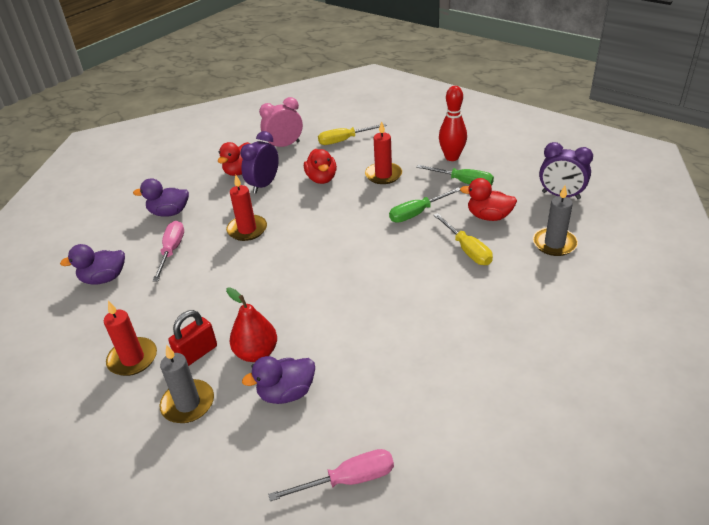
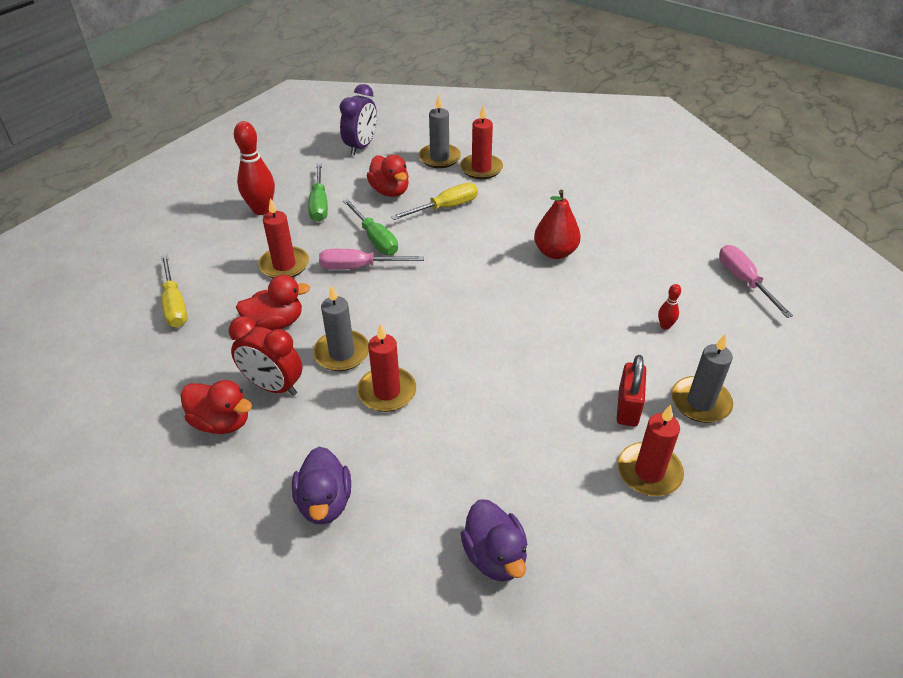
camera: 95 degrees left, 5 degrees up
(172, 251) = (430, 476): pink screwdriver -> pink screwdriver (359, 267)
(197, 353) = (627, 407): red padlock -> red padlock turned 60 degrees clockwise
(256, 353) = (617, 354): red pear -> red pear (555, 252)
(264, 185) = (273, 386): purple clock -> red clock
(284, 145) = (159, 373): pink clock -> none
(286, 393) = (665, 326): purple duck -> red bowling pin
(287, 208) = (342, 353): none -> grey candle
(463, 182) = (319, 204): green screwdriver -> green screwdriver turned 150 degrees clockwise
(488, 216) = (390, 191): red duck -> red duck turned 45 degrees counterclockwise
(541, 272) = (481, 169): none -> red candle

